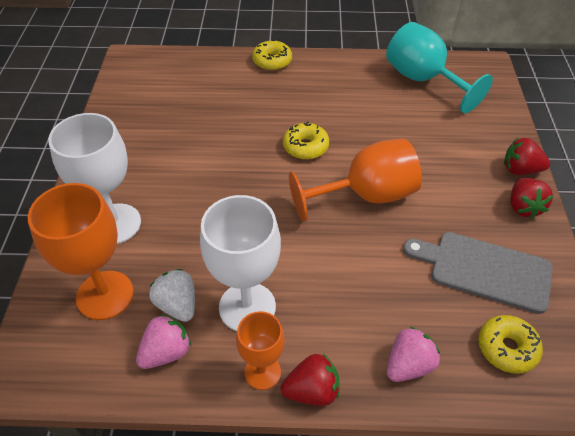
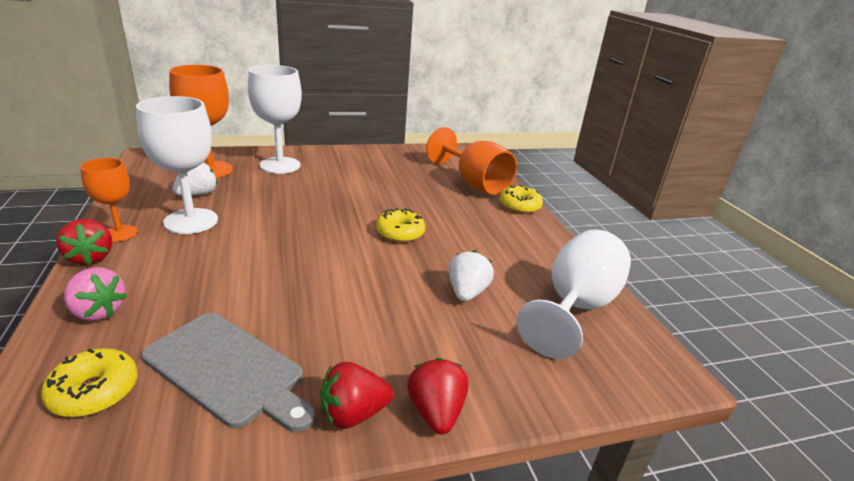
camera: 70 degrees right, 20 degrees down
(166, 352) = (152, 195): pink strawberry -> none
(366, 196) = (339, 273): orange goblet -> orange goblet (474, 183)
(401, 127) = (467, 292): none -> white strawberry
(423, 80) = (575, 307): turquoise goblet -> white goblet
(484, 270) = (228, 370): grey cutting board -> grey cutting board turned 120 degrees clockwise

